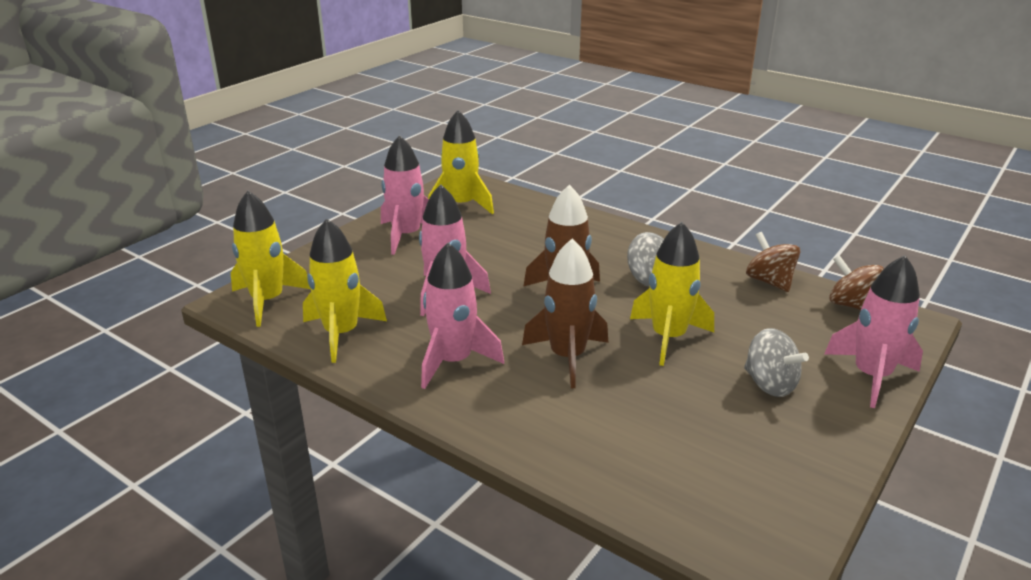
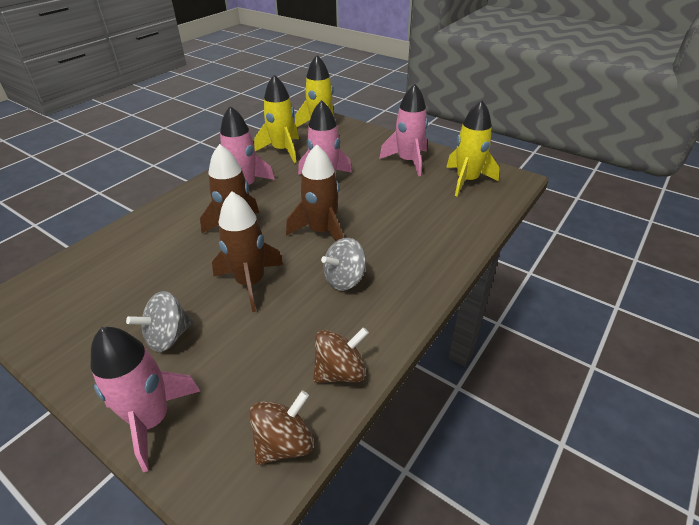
camera: 90 degrees right, 10 degrees up
(668, 337) = (250, 283): yellow rocket -> brown rocket

